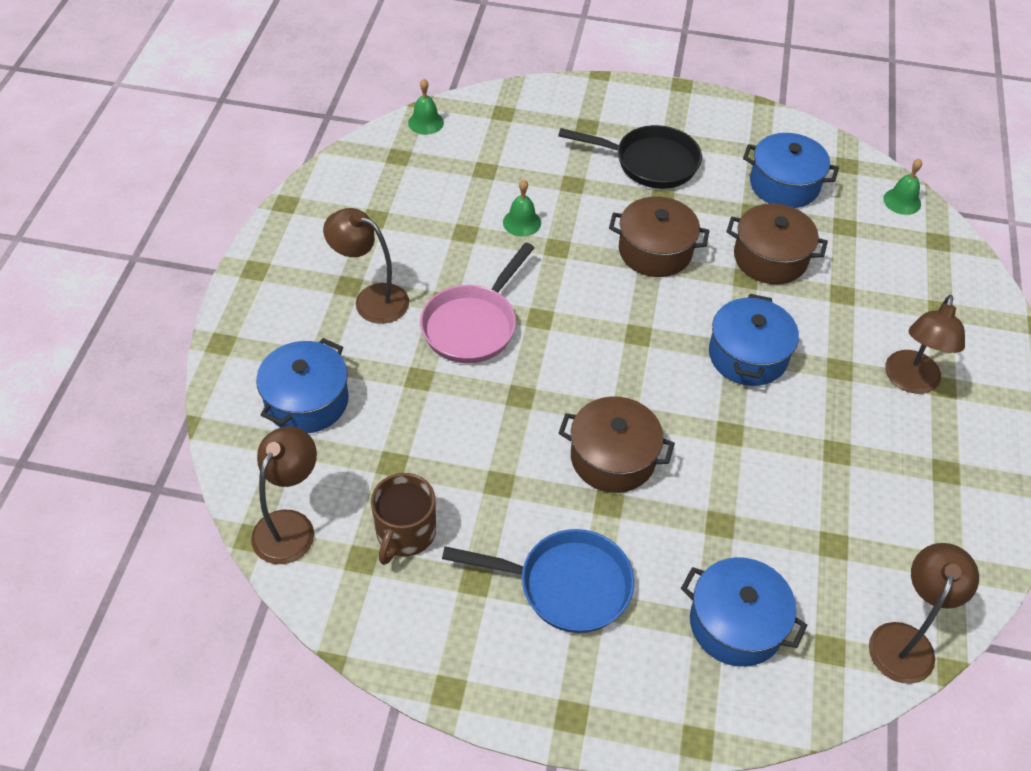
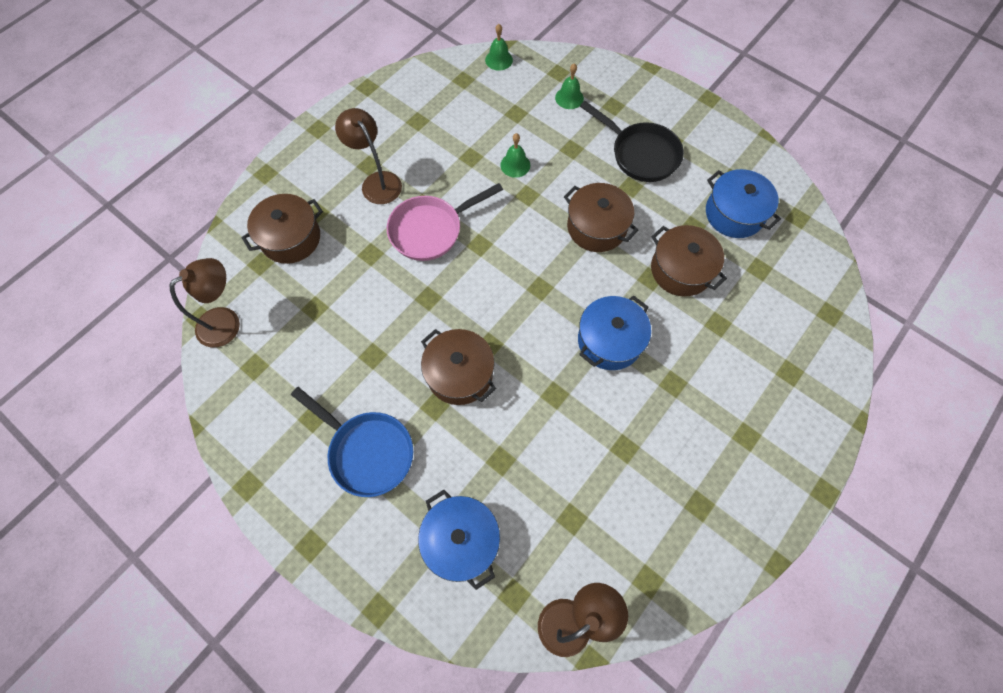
camera: 30 degrees right, 15 degrees up
(307, 401) = (291, 238): blue pot -> brown pot
(405, 533) = (291, 362): brown mug -> none
(902, 201) = (823, 267): green bell -> green bell (569, 98)
(910, 381) = (722, 420): brown lamp -> none

